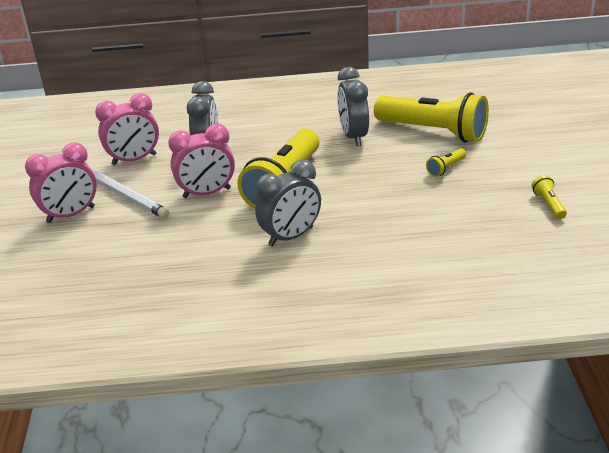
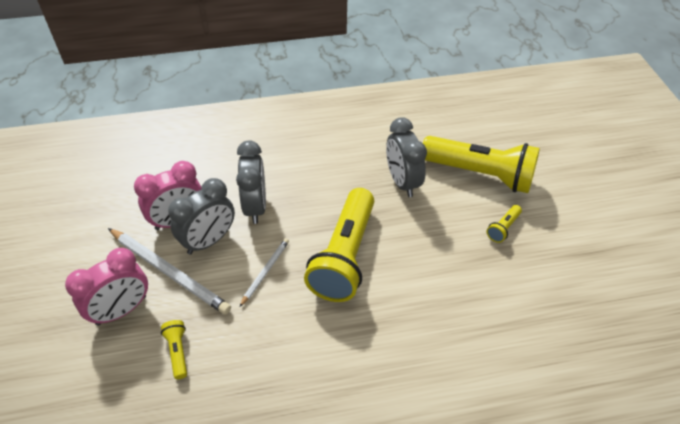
camera: 10 degrees left, 15 degrees up
(207, 193) = (265, 271): pink clock -> white pencil
(291, 236) = (366, 337): grey clock -> grey clock (209, 241)
(548, 204) = (613, 279): yellow flashlight -> yellow flashlight (178, 351)

